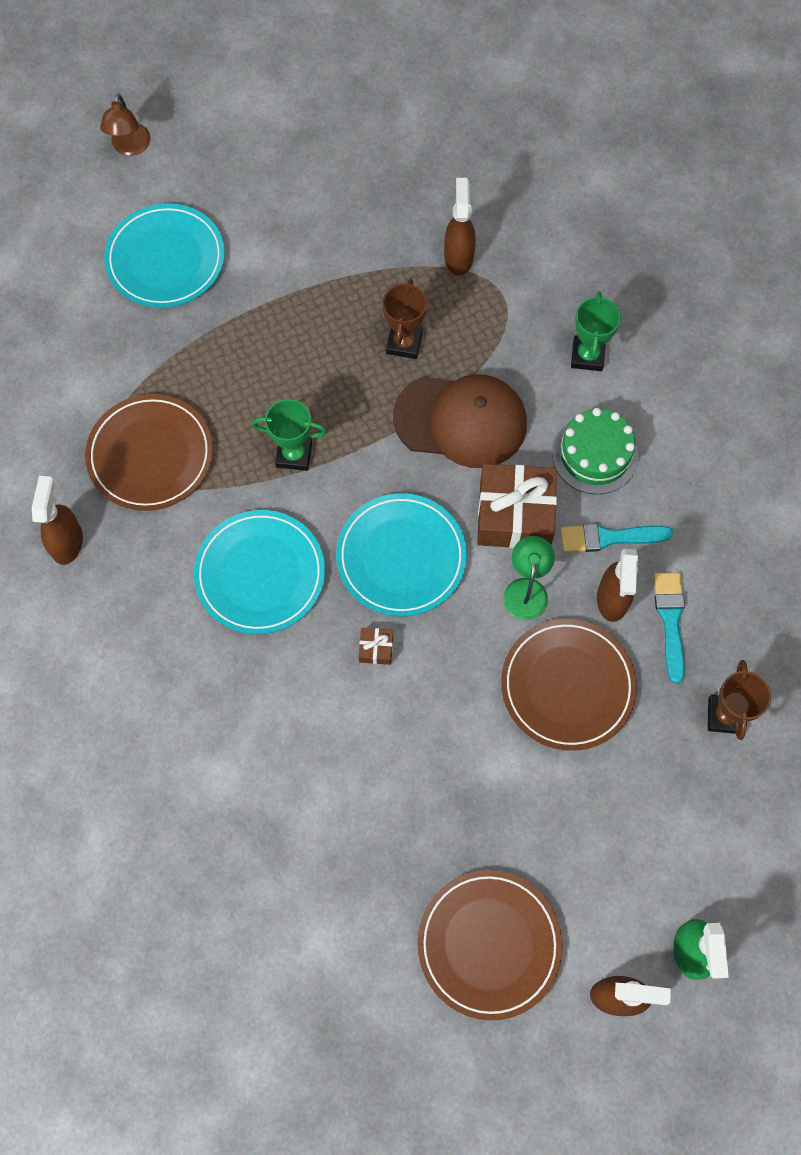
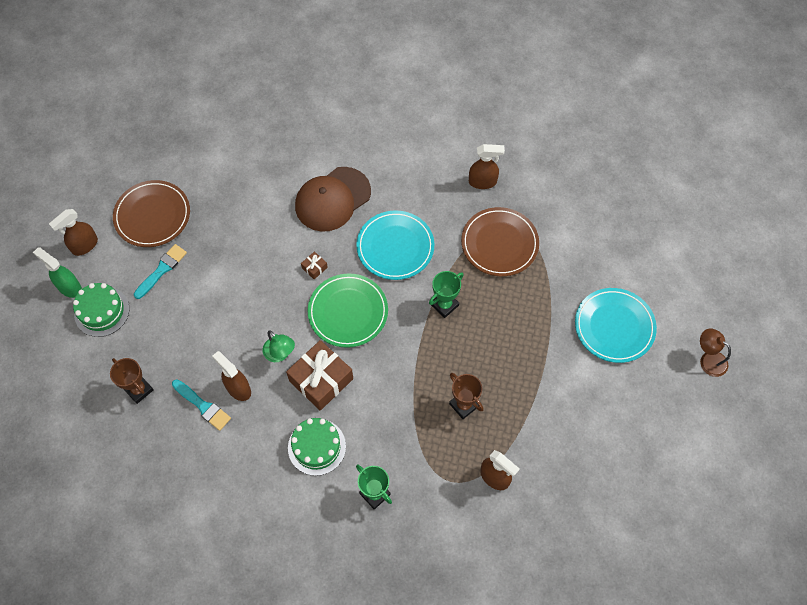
camera: 130 degrees right, 5 degrees down
(67, 542) = (483, 182): brown spray bottle -> brown spray bottle turned 45 degrees counterclockwise
(401, 557) = (348, 312): turquoise plate -> green plate
(461, 421) = (394, 396): brown cap -> brown cap (332, 199)
(567, 686) = (220, 333): brown plate -> none
(609, 538) = (268, 414): turquoise brush -> turquoise brush (162, 270)
(679, 869) = (102, 311): none -> green cake

